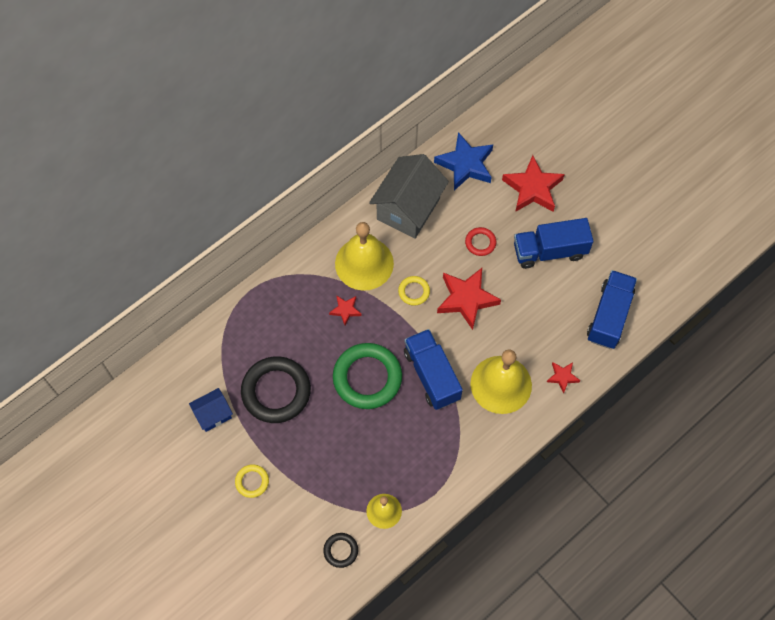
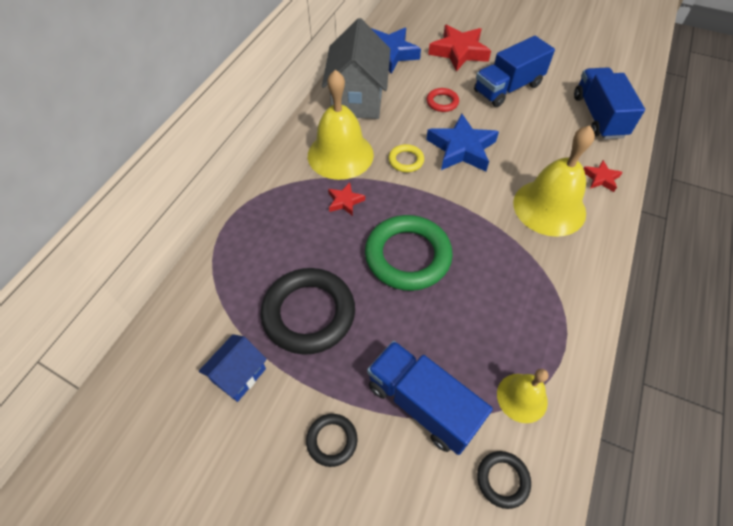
camera: 25 degrees left, 10 degrees down
(252, 481) = (332, 440): yellow ring -> black ring
(431, 375) = (474, 226): blue truck -> blue truck (422, 404)
(466, 299) = (461, 148): red star -> blue star

